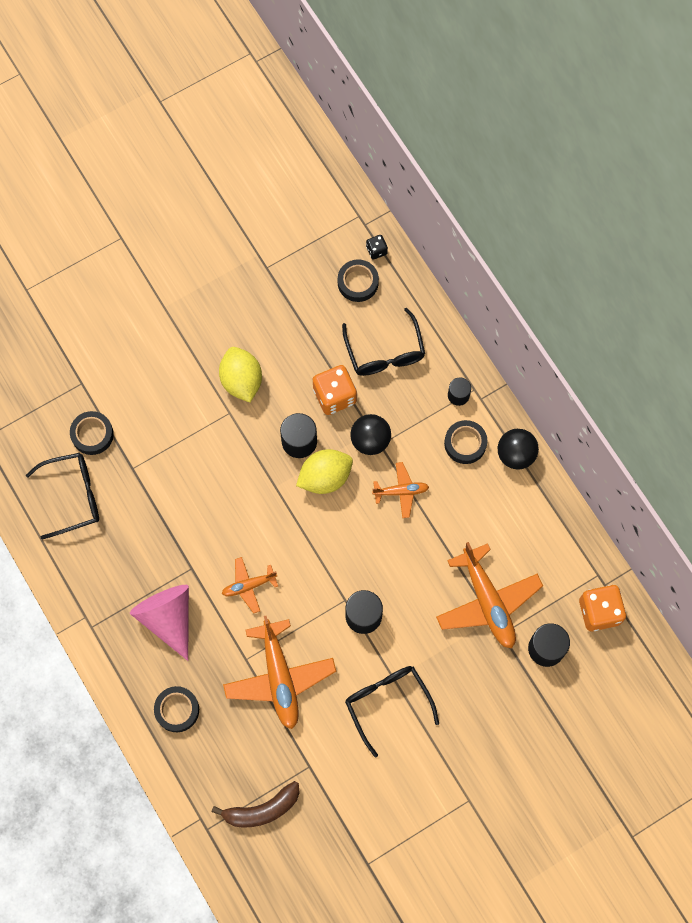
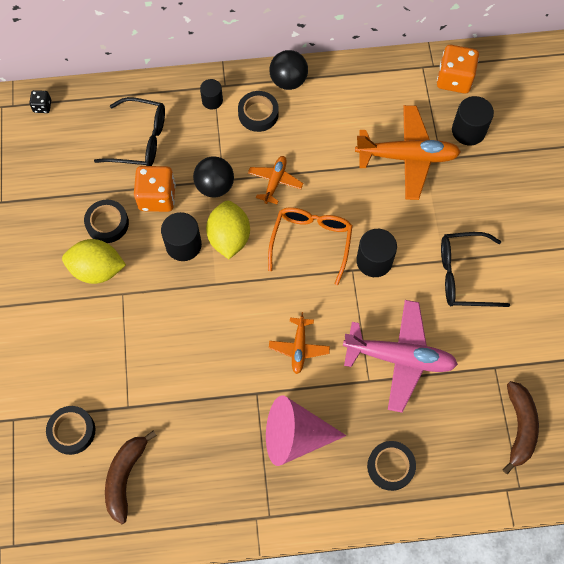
camera: 65 degrees left, 5 degrees down
(73, 496) = (125, 477): black glasses -> brown banana
(279, 677) = (399, 358): orange plane -> pink plane
(356, 551) = (311, 241): none -> orange glasses
(358, 282) = (63, 133): black tape -> black tape (107, 223)

